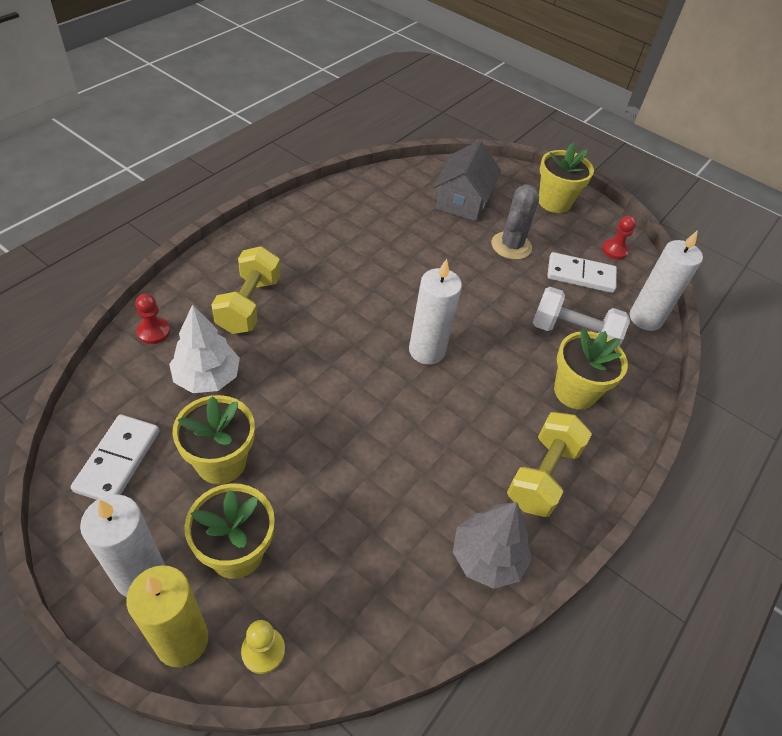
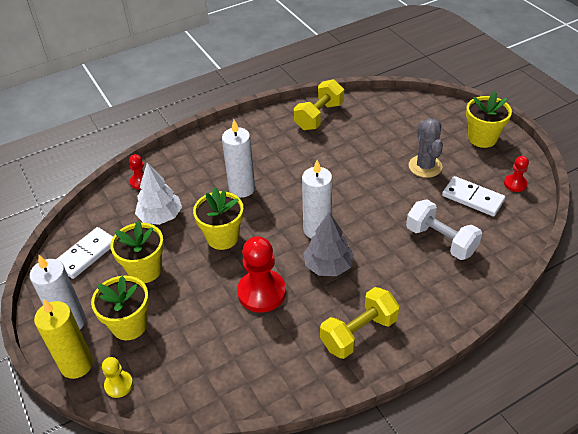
camera: 30 degrees right, 5 degrees down
(249, 305) = (208, 175): yellow dumbbell -> yellow dumbbell (319, 116)
(399, 453) = (261, 292): none -> red pawn
(462, 200) = (403, 126): grey house -> none
(487, 557) = (288, 374): grey tree -> grey tree (328, 266)
(511, 246) = (425, 166): grey cactus -> grey cactus turned 60 degrees counterclockwise
(575, 391) = (418, 282): yellow flower pot -> yellow flower pot (222, 237)
(645, 318) = (512, 241): white candle -> white candle (242, 188)

